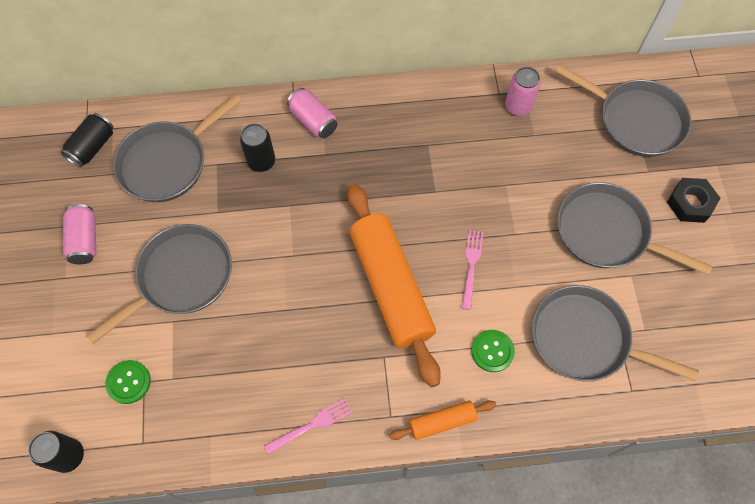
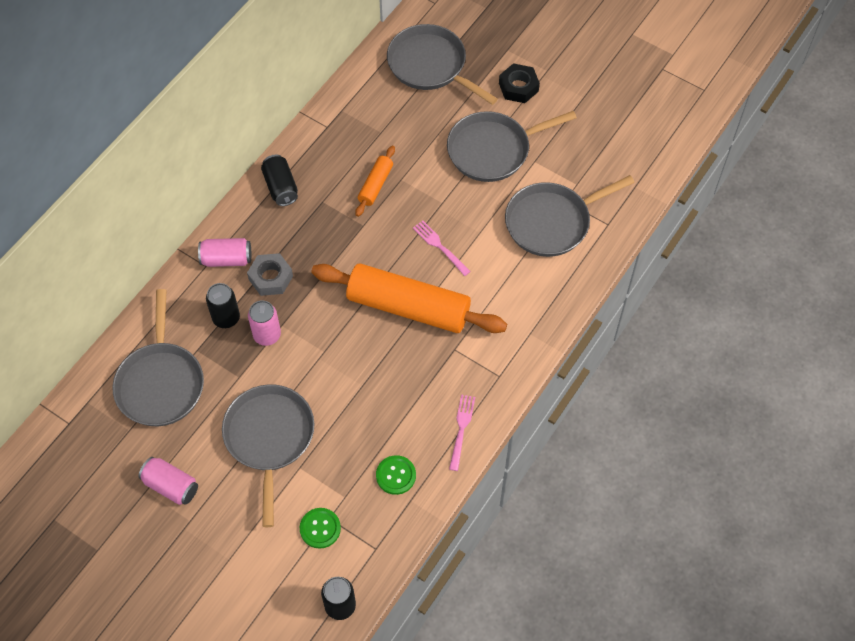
camera: 50 degrees left, 5 degrees down
(92, 147) = (90, 427): black can -> black can (280, 187)
(325, 164) = (270, 278): none -> grey nut
(442, 421) = (530, 347): orange rolling pin -> orange rolling pin (375, 185)
(492, 351) = (510, 281): green button -> green button (396, 475)
(518, 107) = (349, 124): pink can -> pink can (267, 335)
(635, 120) = (430, 66): grey pan -> grey pan turned 120 degrees counterclockwise

